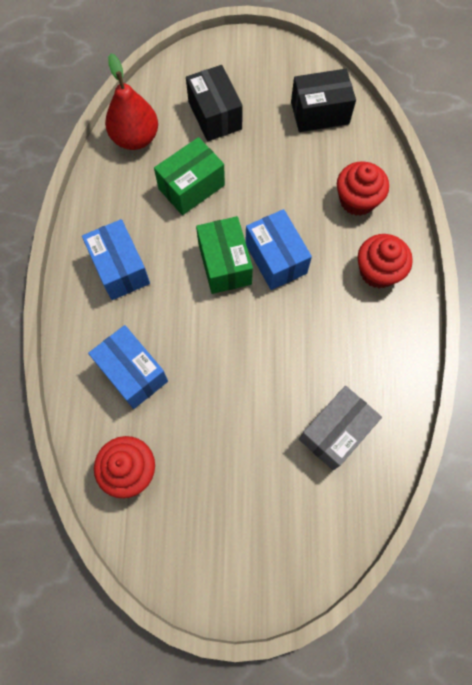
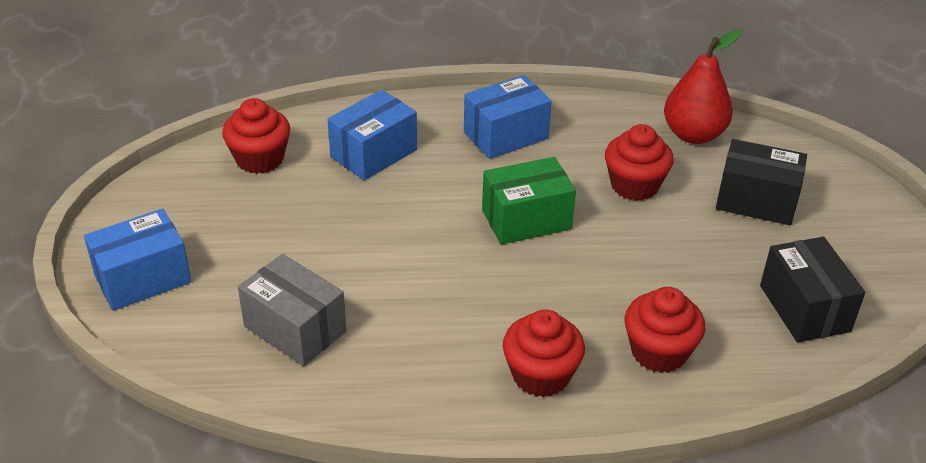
camera: 85 degrees right, 30 degrees down
(191, 187) = (634, 185): green box -> red cupcake
(215, 115) = (756, 201): black box -> black box turned 45 degrees clockwise
(276, 258) = (543, 267): blue box -> blue box (143, 279)

